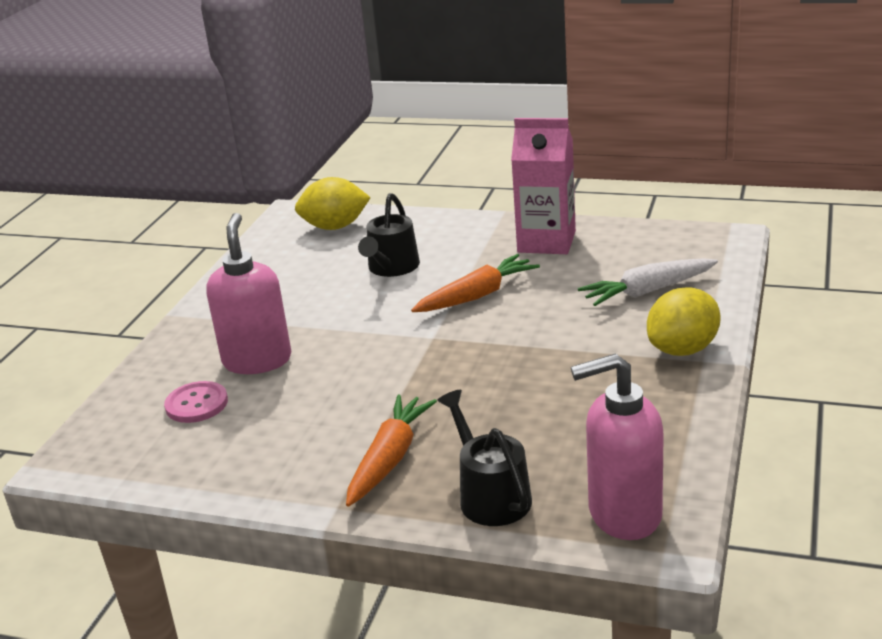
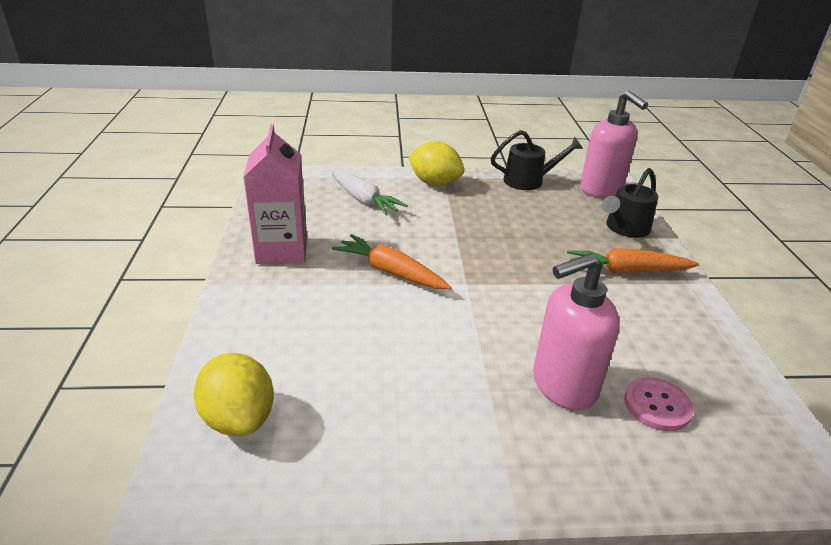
camera: 115 degrees left, 5 degrees up
(391, 268) = (347, 337): black watering can -> black watering can (528, 181)

